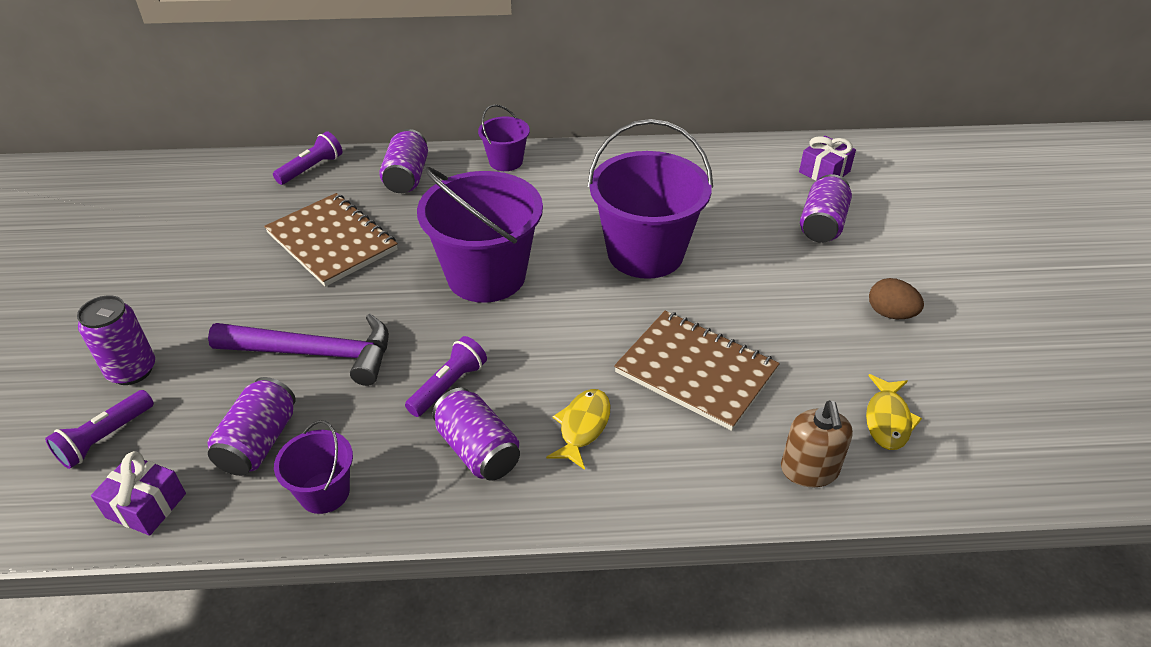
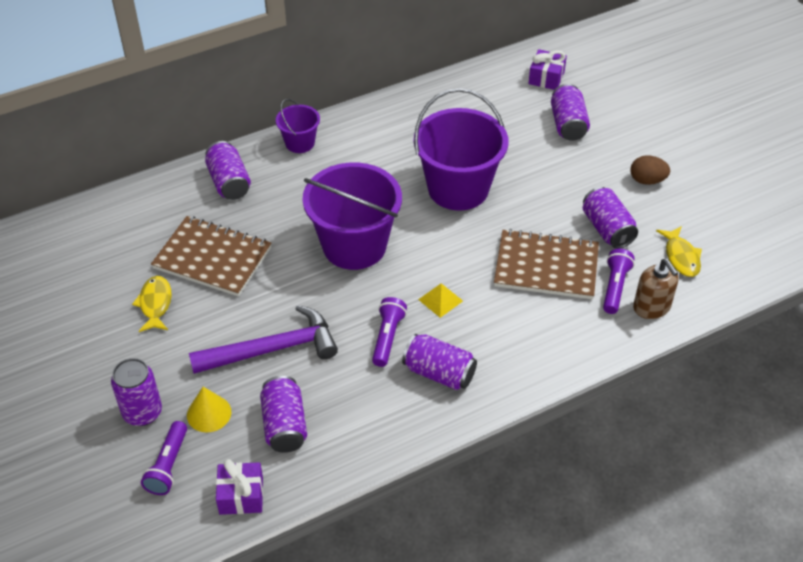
camera: 25 degrees left, 5 degrees up
(194, 397) = (209, 413): none -> yellow cone
(311, 169) = (141, 200): purple flashlight -> purple flashlight (615, 287)
(324, 492) = (357, 439): purple bucket -> none
(540, 365) = (440, 300): none -> yellow pyramid
(582, 427) = (497, 332): yellow fish -> yellow fish (155, 304)
(803, 353) = (607, 229): none -> purple can

